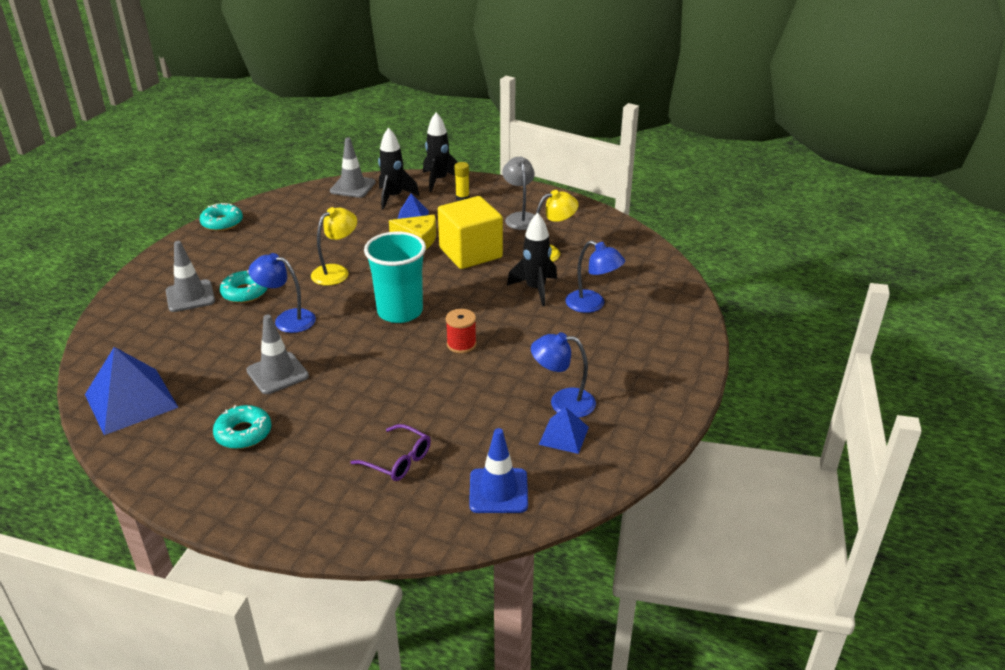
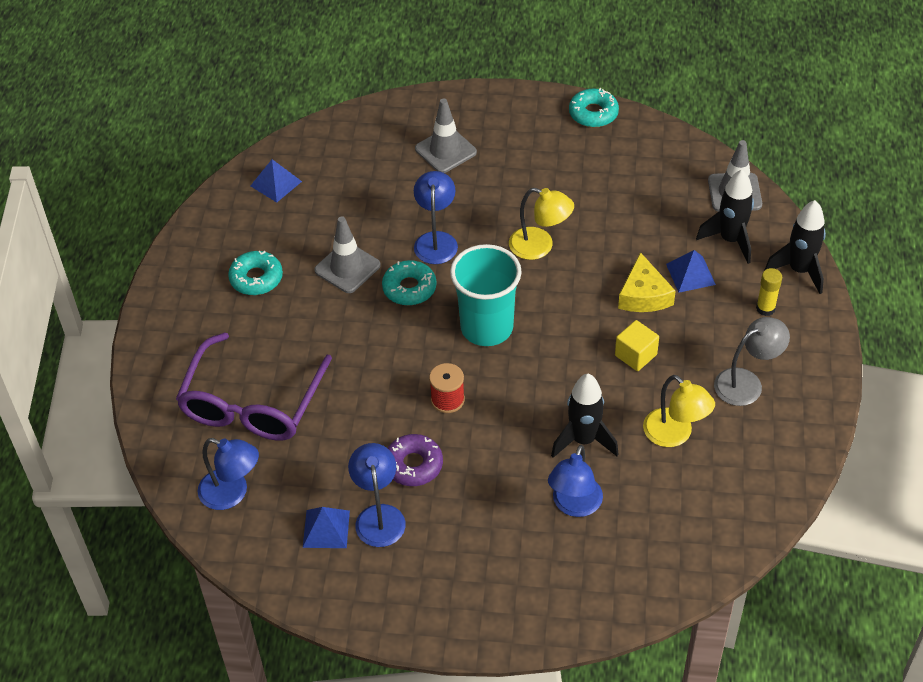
camera: 75 degrees right, 15 degrees up
(131, 400) = (276, 183): blue pyramid -> blue pyramid, size x0.54
(245, 293) = (469, 188): turquoise donut -> turquoise donut (409, 288)
(398, 460) = (252, 403): purple glasses -> purple glasses, size x2.03
(470, 253) = (635, 355): yellow cube -> yellow cube, size x0.50
(498, 491) = (232, 493): blue traffic cone -> blue lamp
(519, 374) = (413, 465): none -> purple donut

